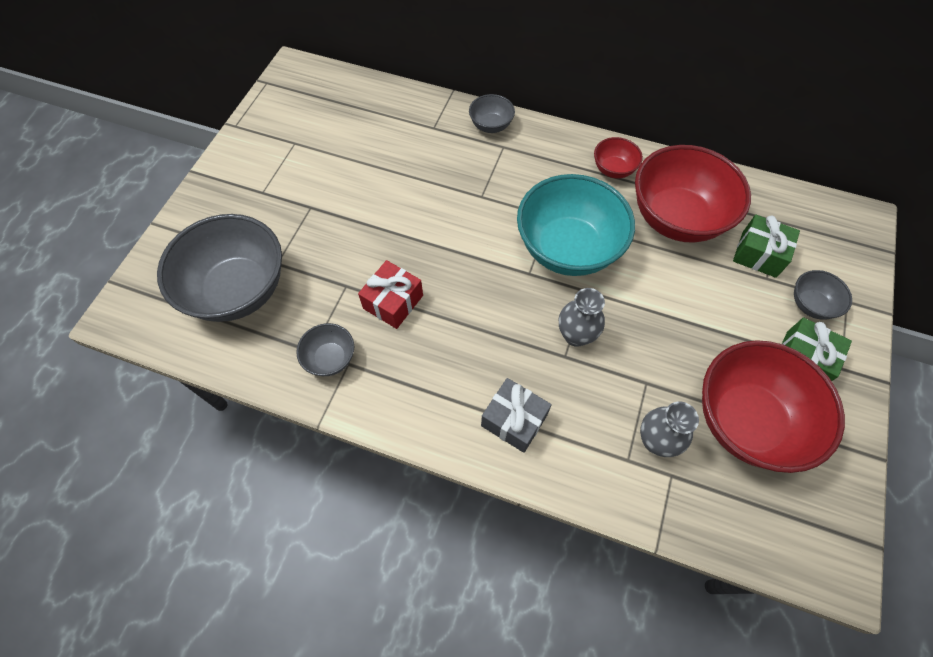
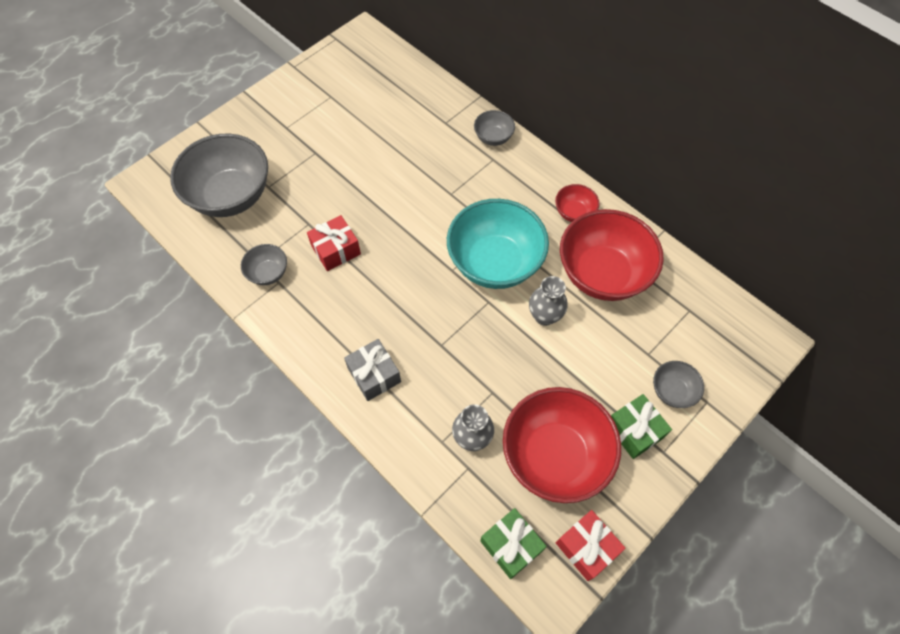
camera: 25 degrees right, 0 degrees up
(576, 335) = (459, 333): grey vase -> grey vase (544, 316)
(759, 254) = (654, 332): green gift -> green gift (511, 545)
(836, 502) = (586, 547): none -> red gift

